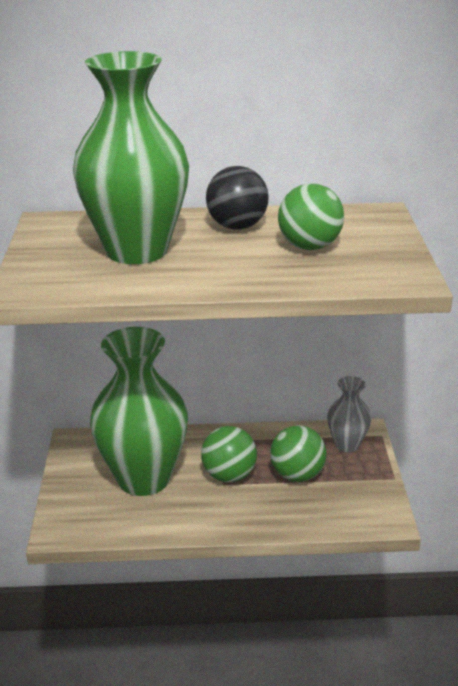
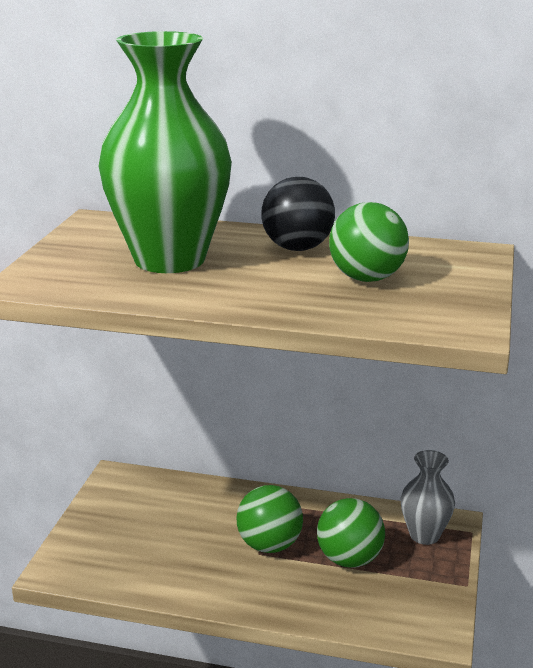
camera: 15 degrees right, 5 degrees down
(143, 478) = (172, 531): green vase -> none

